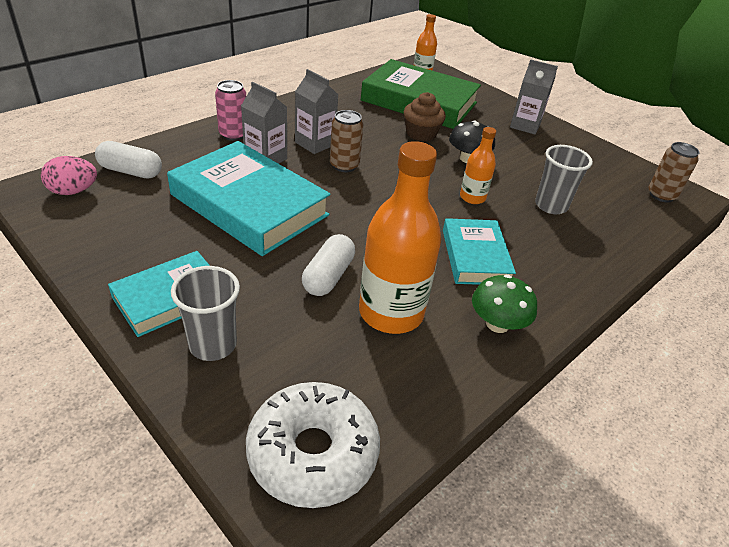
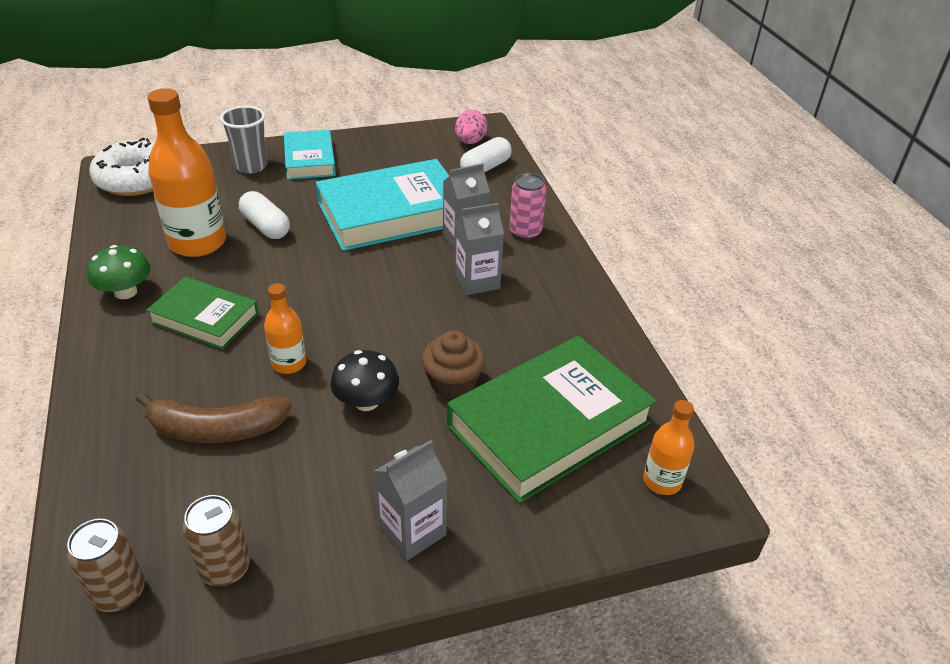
camera: 120 degrees right, 0 degrees up
(344, 165) = (419, 288): brown can -> brown can (225, 568)
(475, 256) = (205, 318): turquoise book -> green book
(551, 206) = (216, 429): grey cup -> brown banana

